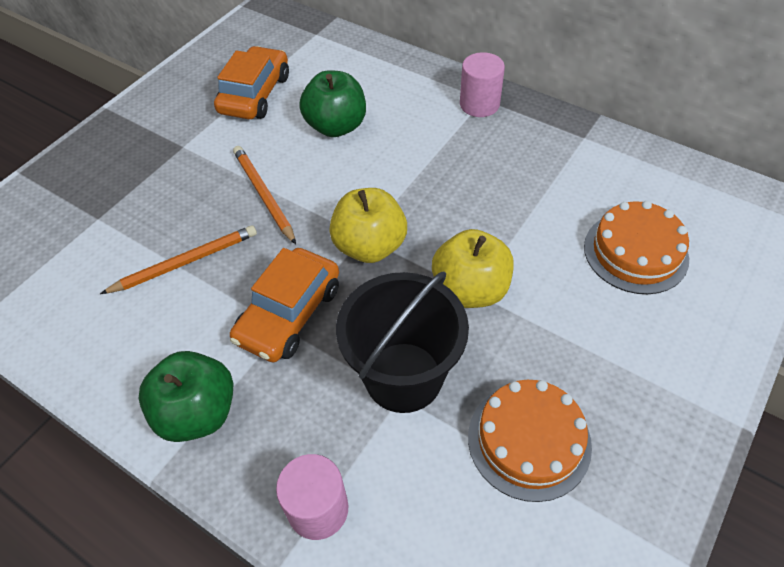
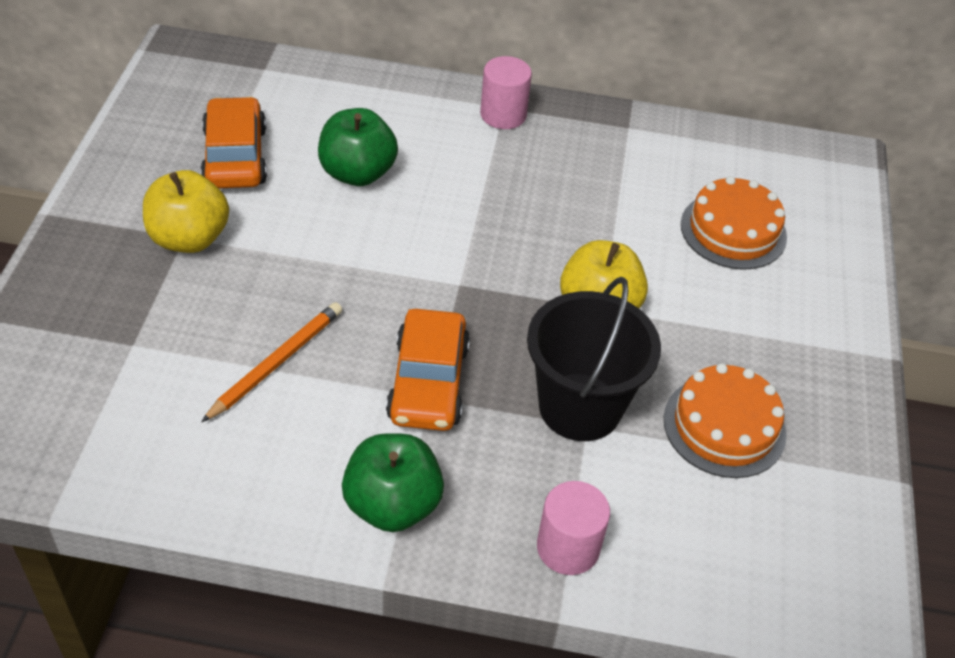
camera: 30 degrees left, 5 degrees down
(263, 195) = (321, 269): orange pencil -> none
(370, 246) = (472, 292): yellow apple -> yellow apple (189, 238)

